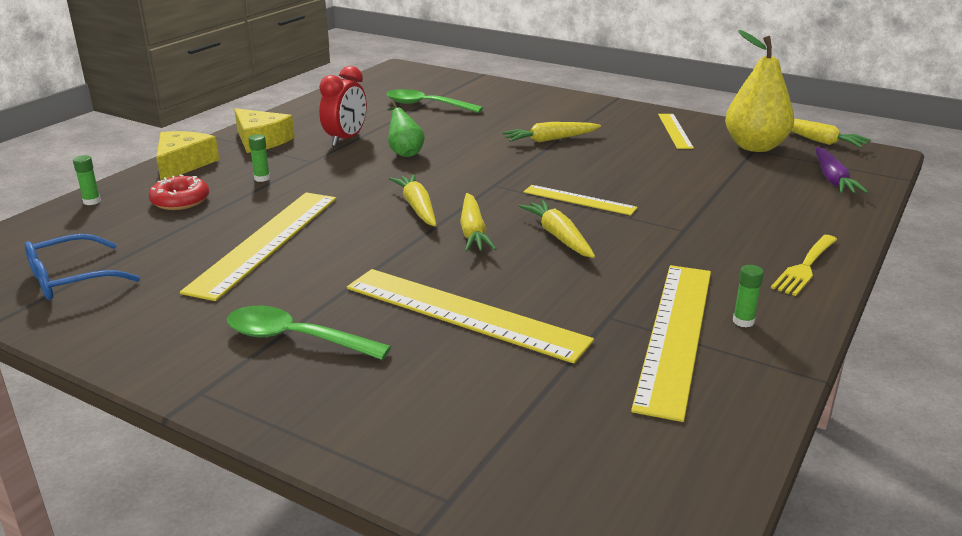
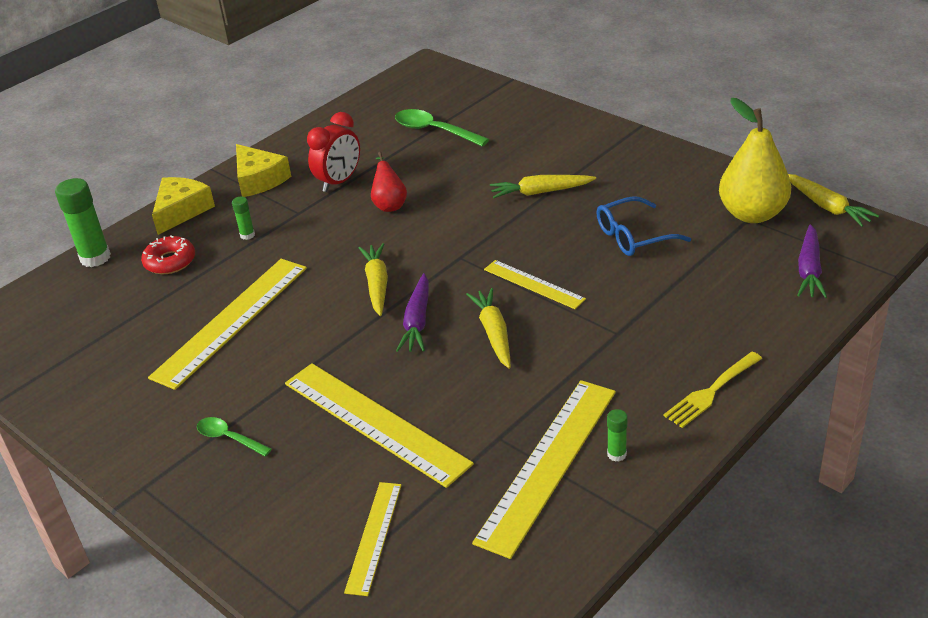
camera: 15 degrees right, 10 degrees up
(71, 279) = (66, 354): blue glasses -> blue glasses (633, 236)
(92, 201) = (95, 258): green glue stick -> green glue stick, size x2.02
(295, 339) = (229, 438): green spoon -> green spoon, size x0.60
(404, 152) = (389, 204): green pear -> red pear
(473, 232) = (417, 321): yellow carrot -> purple carrot
(675, 131) = (678, 184): yellow ruler -> yellow ruler (374, 537)

